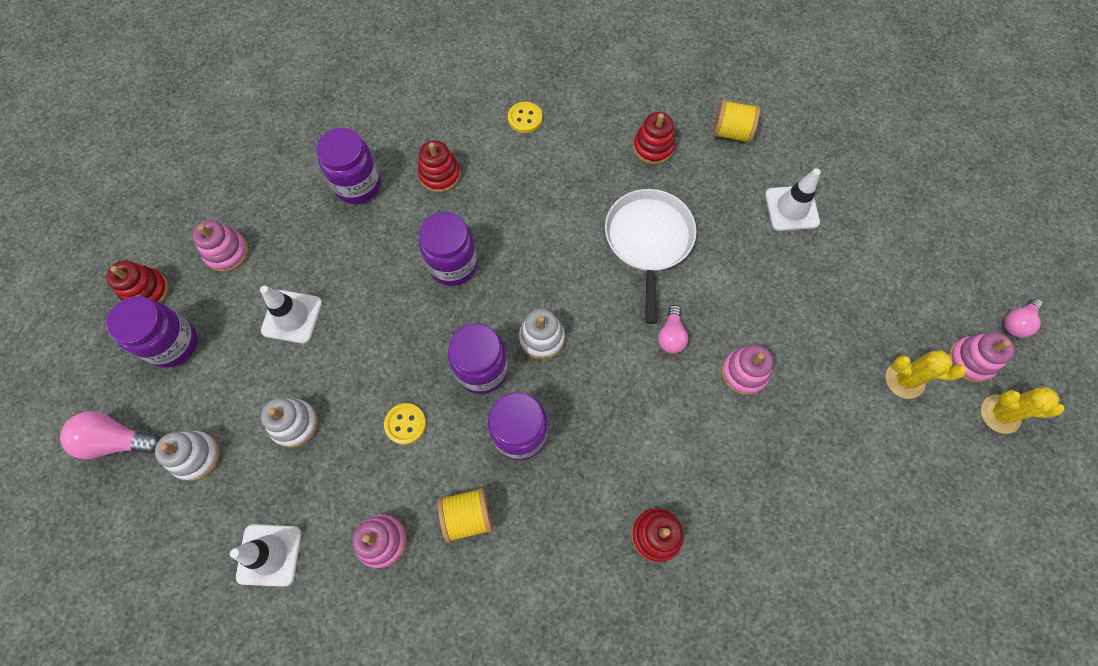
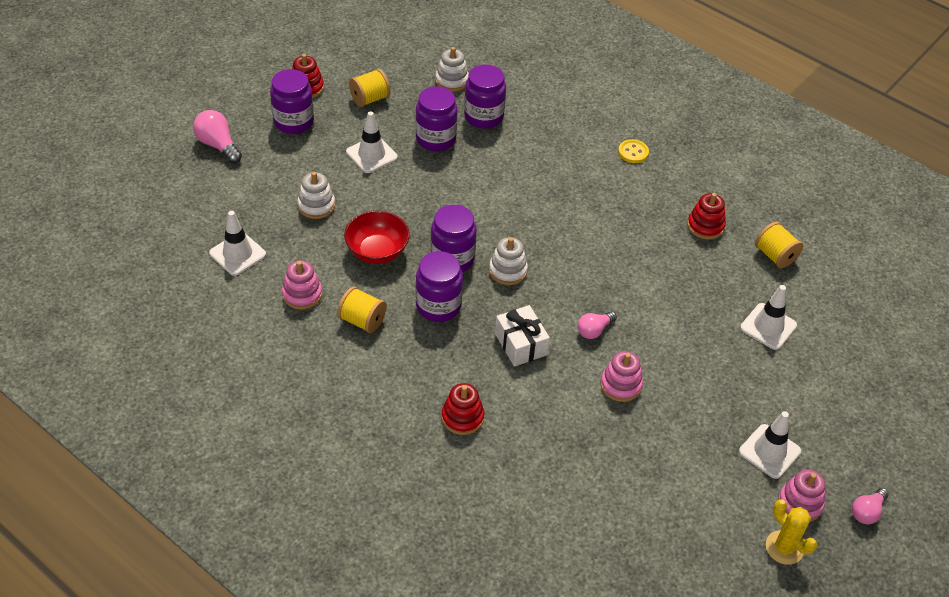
camera: 40 degrees right, 20 degrees down
(196, 456) = (249, 182): white stacking toy -> white stacking toy (452, 80)
(227, 252) = (370, 99): pink stacking toy -> yellow spool
(405, 424) = (377, 251): yellow button -> red bowl
(440, 175) = (541, 145): red stacking toy -> none
(453, 264) = (496, 196): purple jar -> purple jar (435, 139)
(627, 408) = (520, 344): none -> white gift
(648, 240) = (640, 272): white pan -> none
(904, 380) = (733, 475): yellow cactus -> none
(905, 331) = (769, 451): none -> white traffic cone
(1016, 322) = (867, 512): pink light bulb -> pink light bulb turned 45 degrees counterclockwise

